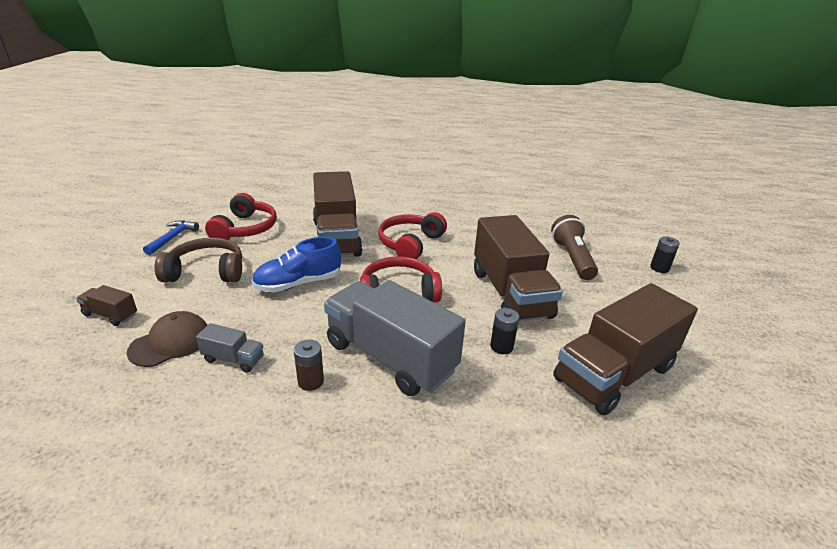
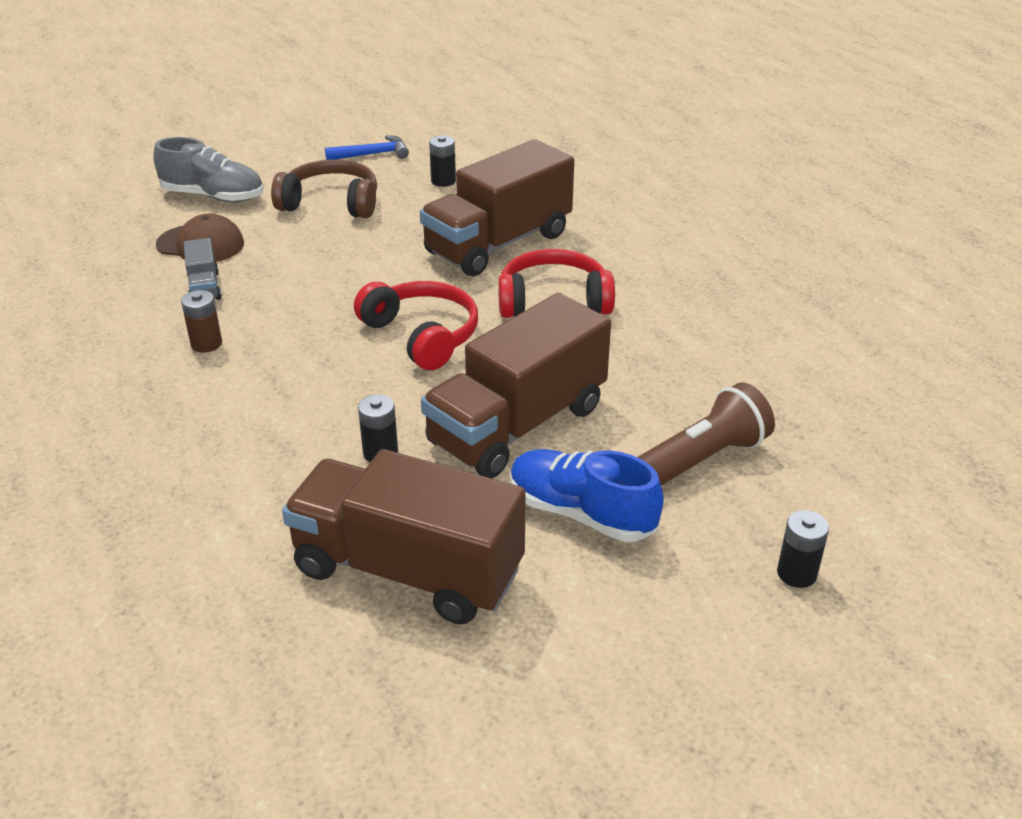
camera: 60 degrees right, 5 degrees up
(110, 315) = (213, 196): brown truck -> grey shoe
(206, 271) = (331, 203): brown headphones -> brown headphones turned 45 degrees counterclockwise
(245, 229) = (443, 181): red headphones -> black battery
(298, 283) = (367, 263): blue shoe -> blue shoe (581, 513)
(390, 357) = (286, 377): grey truck -> none

